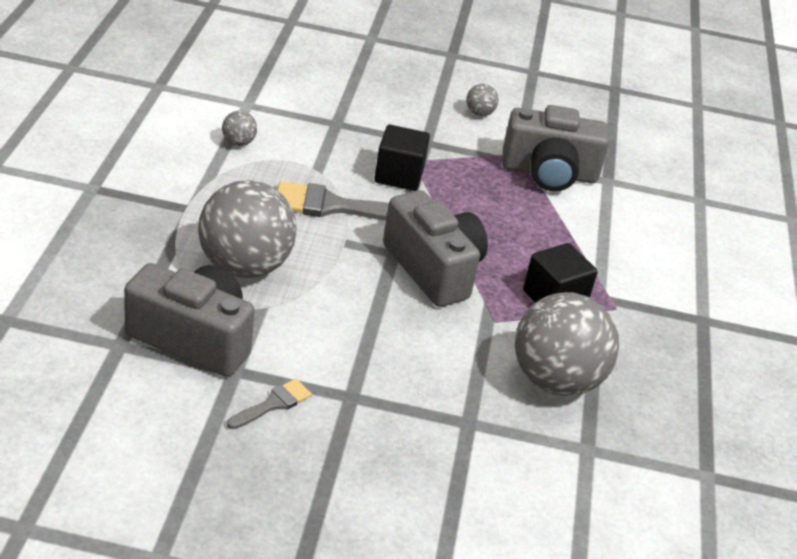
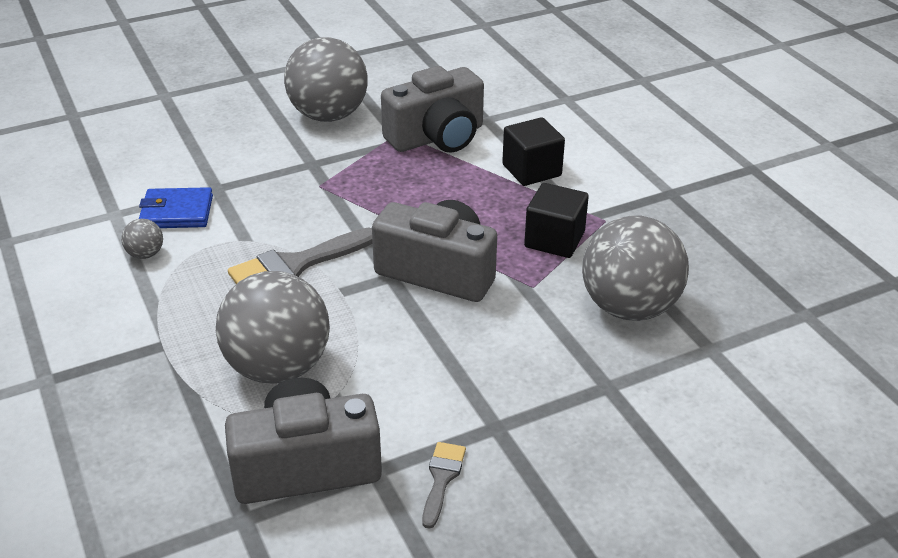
camera: 30 degrees left, 0 degrees up
(290, 125) = (177, 212): none -> blue wallet
(399, 175) = (321, 205): black cube -> black cube (531, 170)
(479, 113) = (328, 115): grey ball -> grey ball, size x2.43

